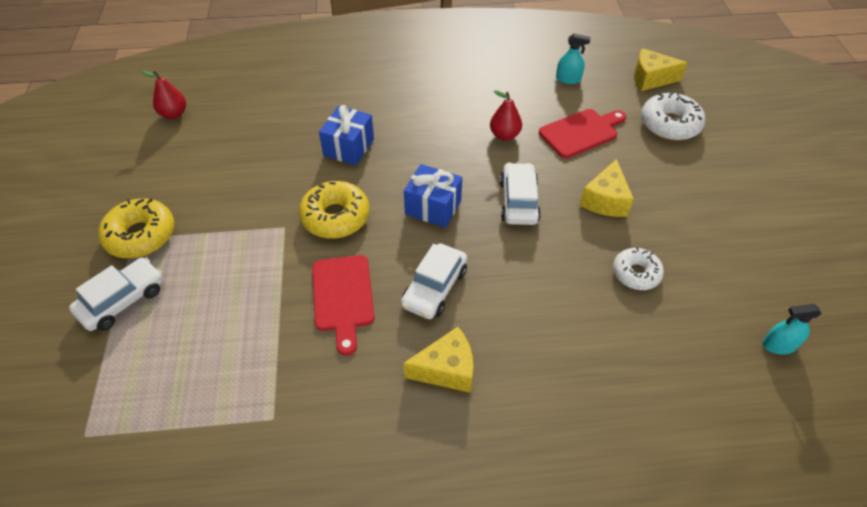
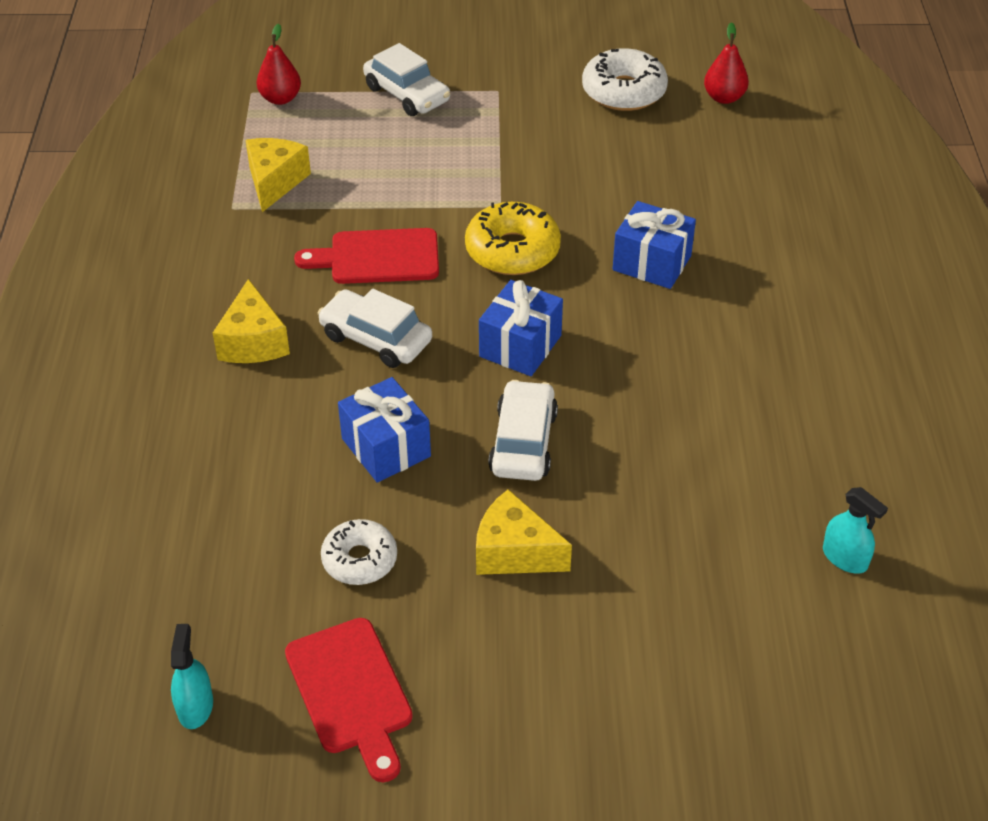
camera: 95 degrees right, 5 degrees down
(141, 235) = (501, 95): yellow donut -> none
(504, 135) = (678, 443): red pear -> red pear (280, 98)
(518, 201) = (523, 442): white car -> white car turned 90 degrees counterclockwise
(539, 270) = (386, 447): none -> blue gift
(568, 79) = (845, 558): turquoise spray bottle -> turquoise spray bottle turned 60 degrees counterclockwise
(581, 132) = (685, 550): red cutting board -> red cutting board (351, 692)
(650, 79) = (858, 701): yellow cheese -> yellow cheese (275, 182)
(669, 124) = (709, 697): white donut -> white donut (624, 91)

